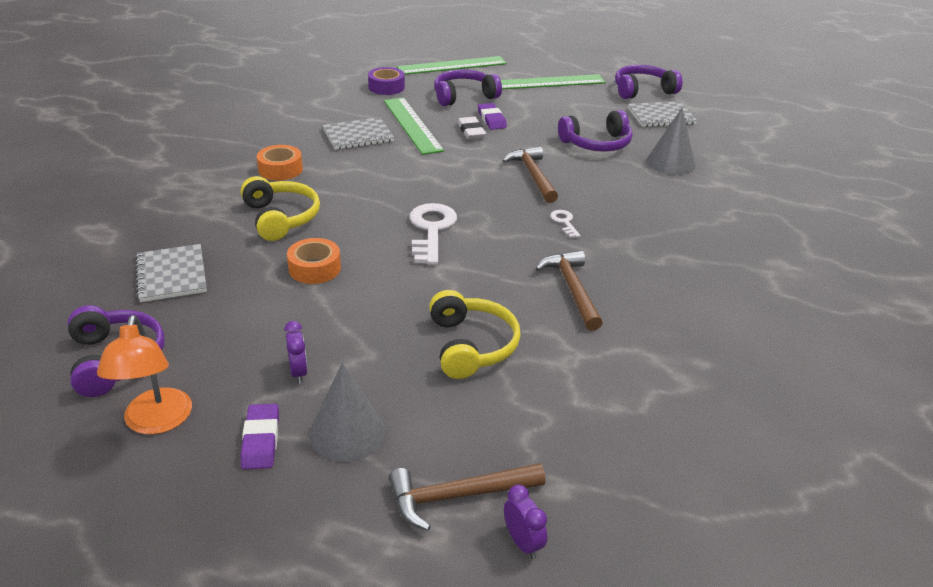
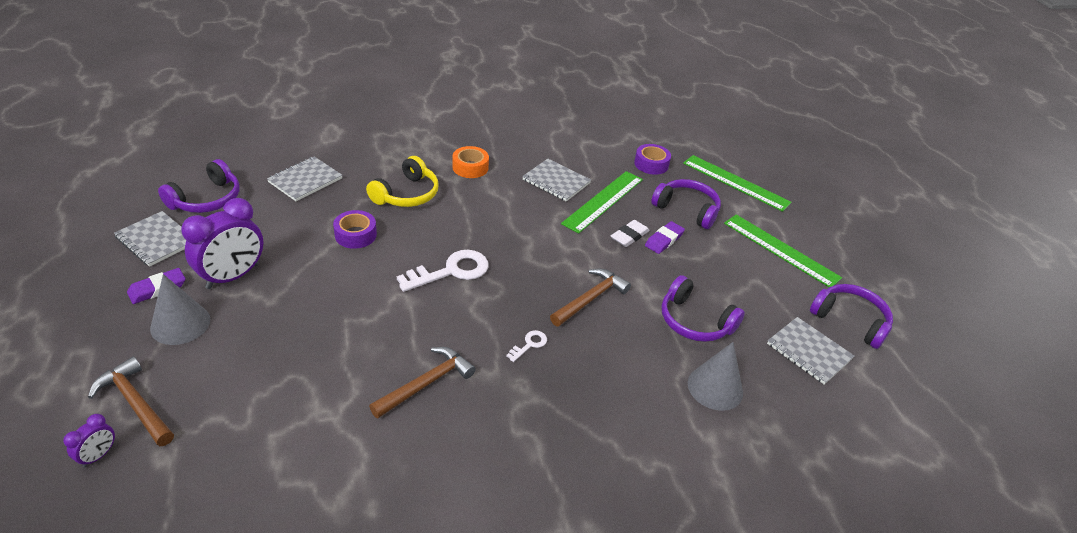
camera: 55 degrees right, 5 degrees up
(156, 422) = (156, 240): orange lamp -> grey notebook
(298, 372) = (233, 276): purple clock -> purple clock, size x2.14
(314, 268) = (355, 235): orange tape -> purple tape
(471, 346) = (310, 349): yellow headphones -> none

